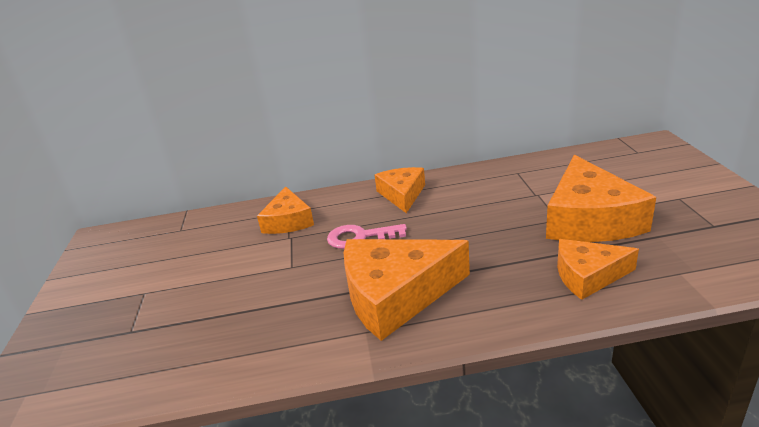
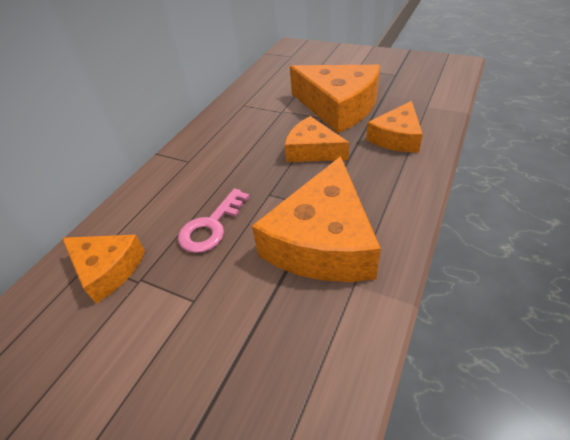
camera: 55 degrees left, 15 degrees up
(402, 194) = (184, 171): orange cheese -> orange cheese (312, 150)

